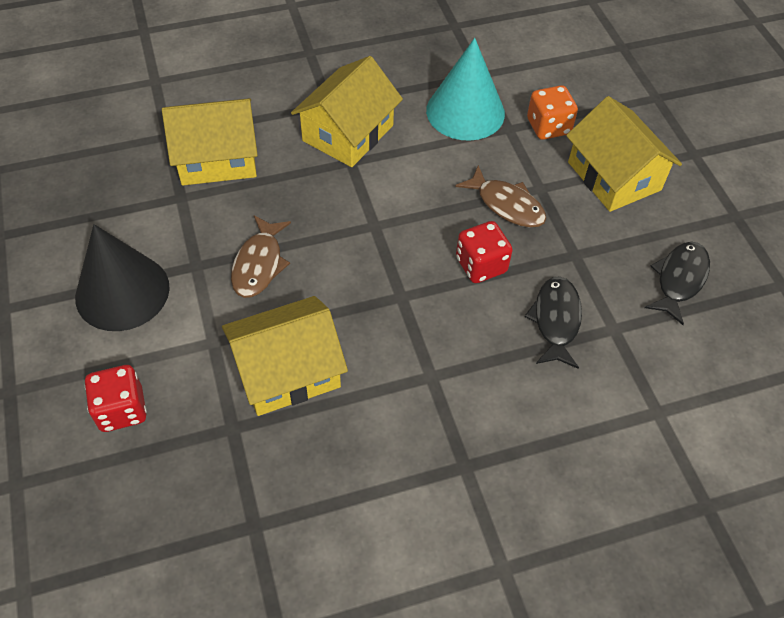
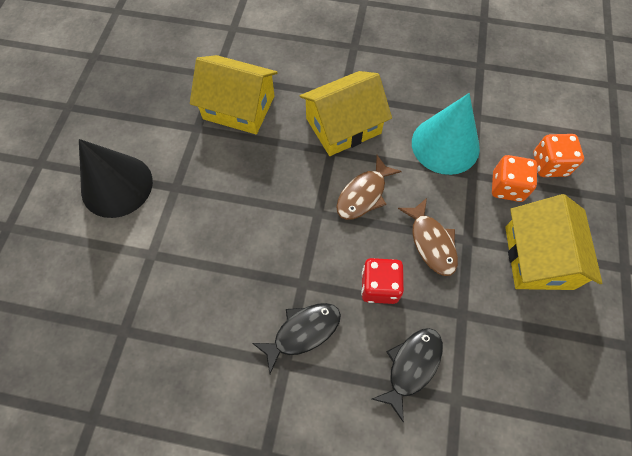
camera: 30 degrees right, 10 degrees up
(122, 410) = (64, 278): red dice -> none
(259, 264) = (217, 207): brown fish -> brown fish (364, 194)
(287, 371) = (186, 304): yellow house -> none
(575, 92) = (549, 165): none -> orange dice
(679, 280) = (541, 383): black fish -> black fish (302, 332)

